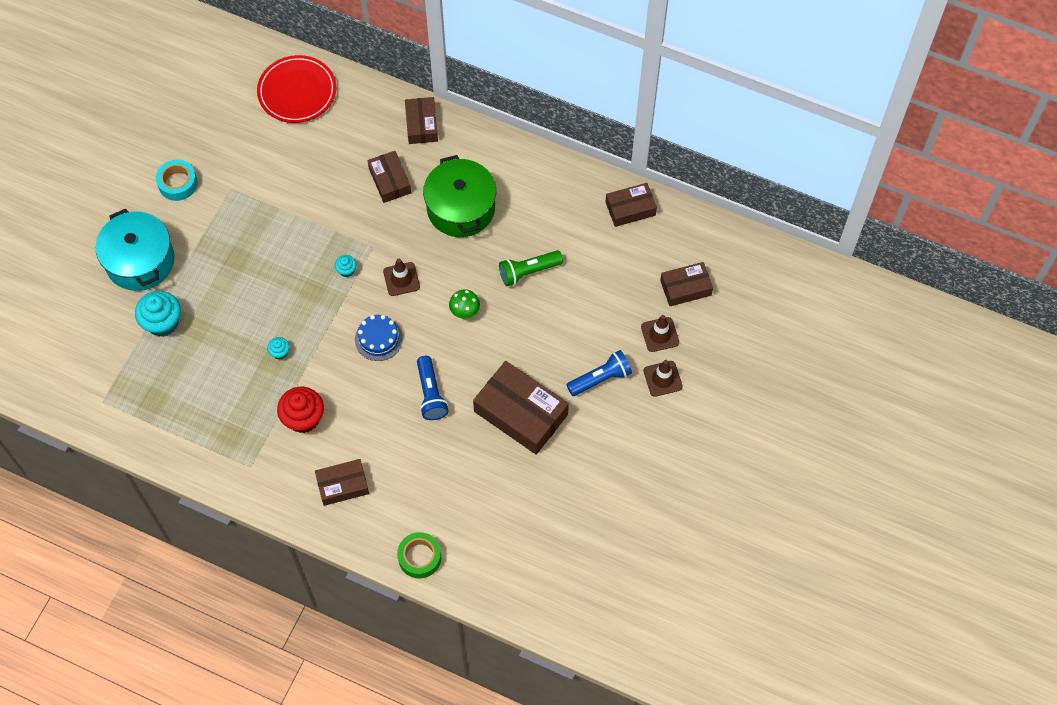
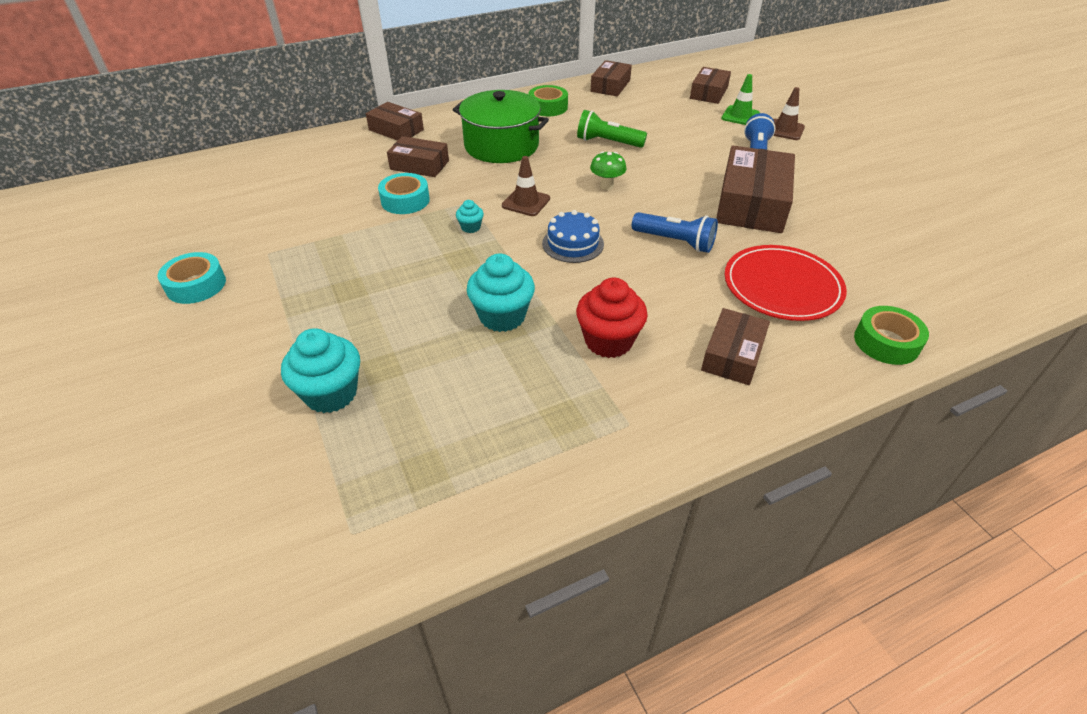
camera: 50 degrees left, 20 degrees down
(140, 261) = (226, 367): turquoise pot -> none
(280, 352) = (502, 316): turquoise cupcake -> turquoise cupcake, size x2.05
(297, 91) = (252, 169): red plate -> red plate (782, 286)
(342, 210) = (405, 200): none -> turquoise tape
(520, 413) = (752, 203): brown box -> brown box turned 60 degrees counterclockwise
(528, 272) = (608, 142): green flashlight -> green flashlight turned 90 degrees clockwise
(549, 192) = (548, 107): none -> green tape
(660, 334) = (740, 116): brown traffic cone -> green traffic cone

